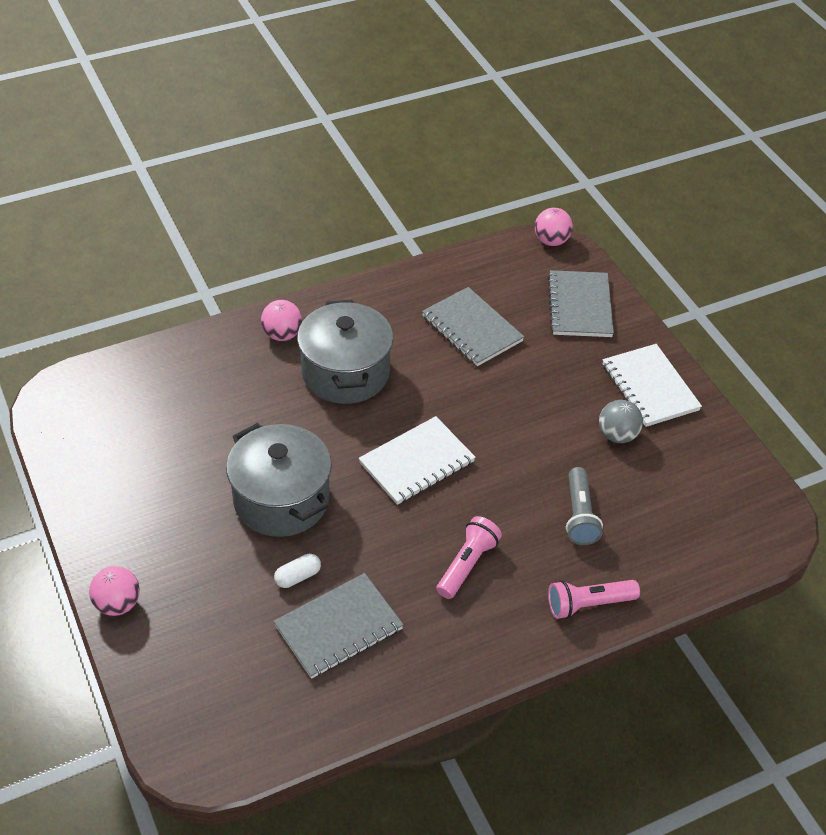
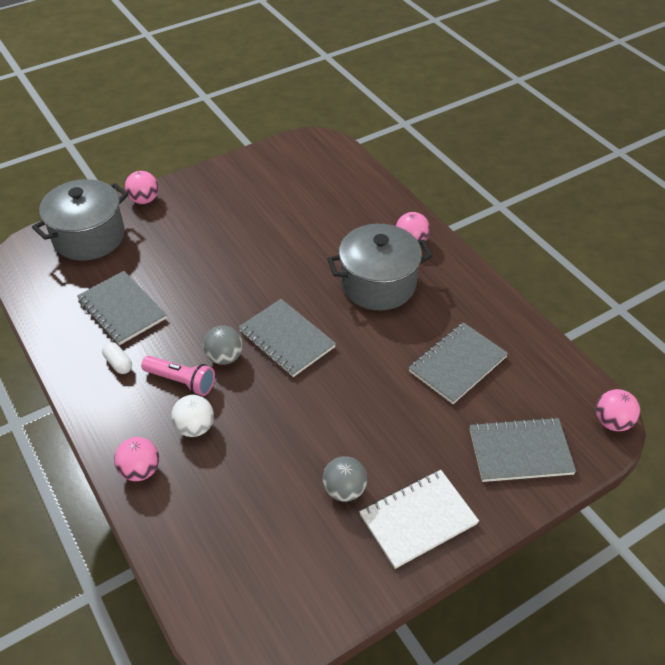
camera: 85 degrees right, 0 degrees up
(281, 500) = (238, 264): grey pot -> grey pot (89, 237)
(298, 577) = (167, 282): white capsule -> white capsule (118, 363)
(416, 462) = (287, 339): white notebook -> grey notebook
(436, 522) = (224, 357): none -> grey ball
(534, 553) = (195, 427): none -> white ball
(580, 515) = (240, 460): grey flashlight -> none
(588, 604) = (140, 470): pink flashlight -> pink ball

